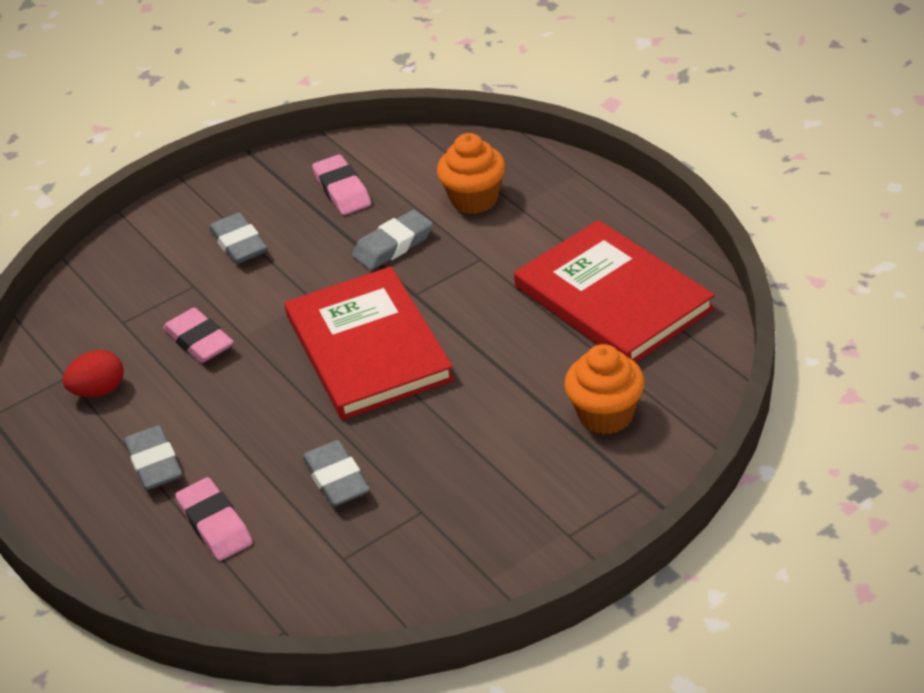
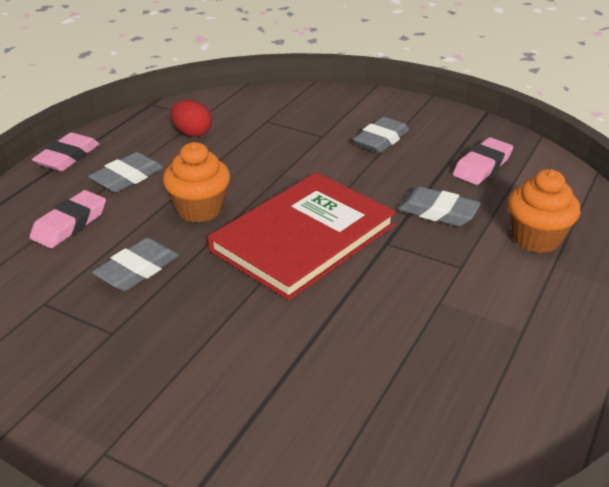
camera: 60 degrees right, 5 degrees down
(199, 341) = (265, 156): pink eraser -> pink eraser (68, 157)
(606, 415) = (292, 428): orange cupcake -> orange cupcake (199, 209)
(613, 298) = (473, 378): red book -> none

